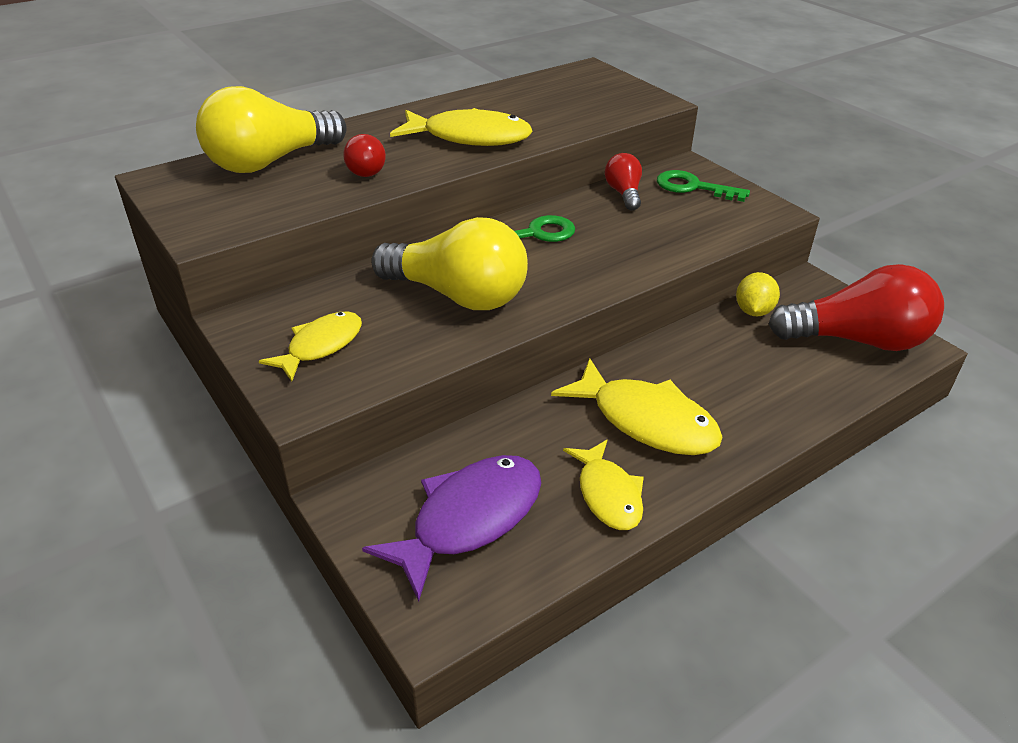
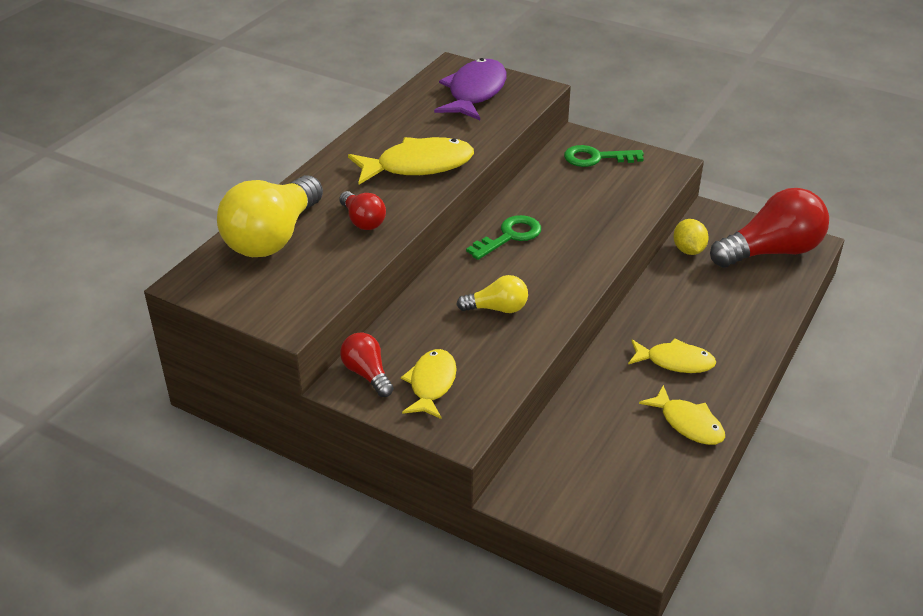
camera: 25 degrees left, 0 degrees up
(458, 295) = (497, 308): yellow light bulb -> yellow light bulb, size x0.50
(469, 519) = (612, 475): purple fish -> purple fish (475, 92)
(624, 194) = (548, 179): red light bulb -> red light bulb (367, 374)
(646, 421) = (675, 362): yellow fish -> yellow fish, size x0.64

